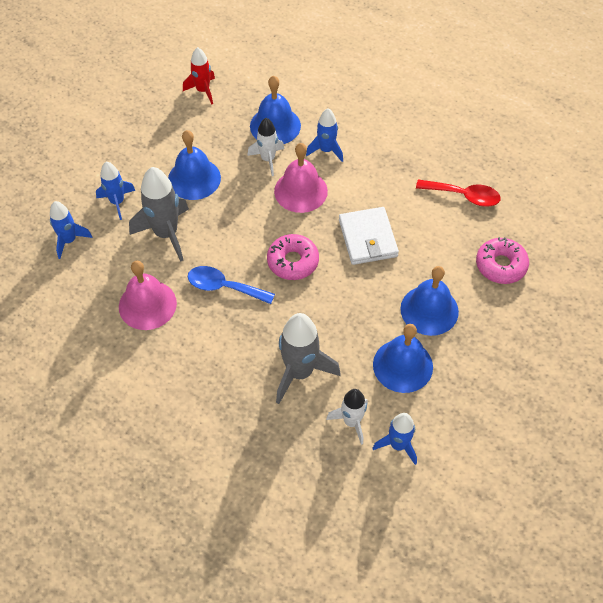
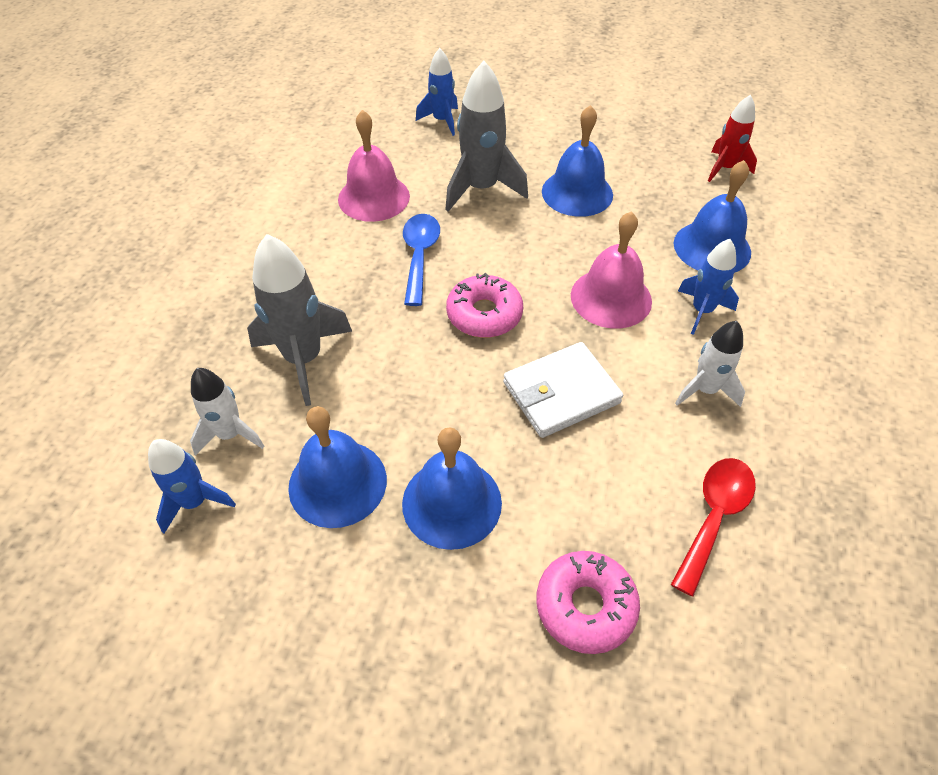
camera: 75 degrees right, 5 degrees down
(117, 202) = (510, 141): blue rocket -> none
(268, 159) = (647, 253): white rocket -> white rocket (705, 390)
(464, 196) = (714, 516): red spoon -> red spoon turned 150 degrees counterclockwise

